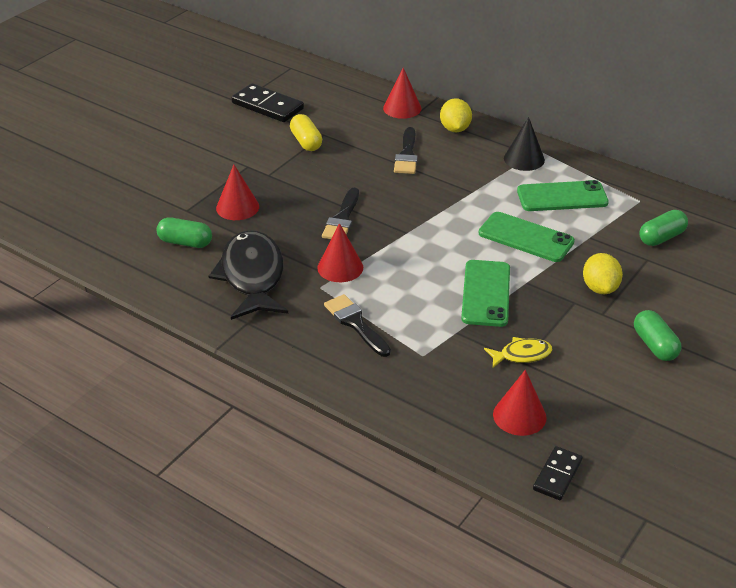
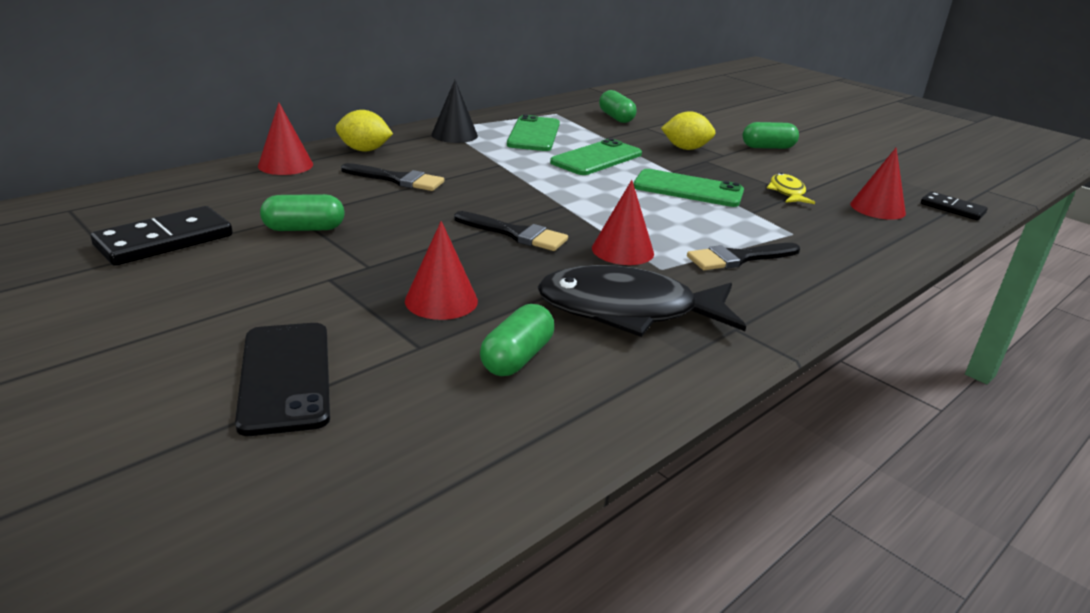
camera: 80 degrees left, 10 degrees down
(148, 179) = (285, 377): none -> black phone
(306, 142) = (304, 229): yellow capsule -> green capsule

